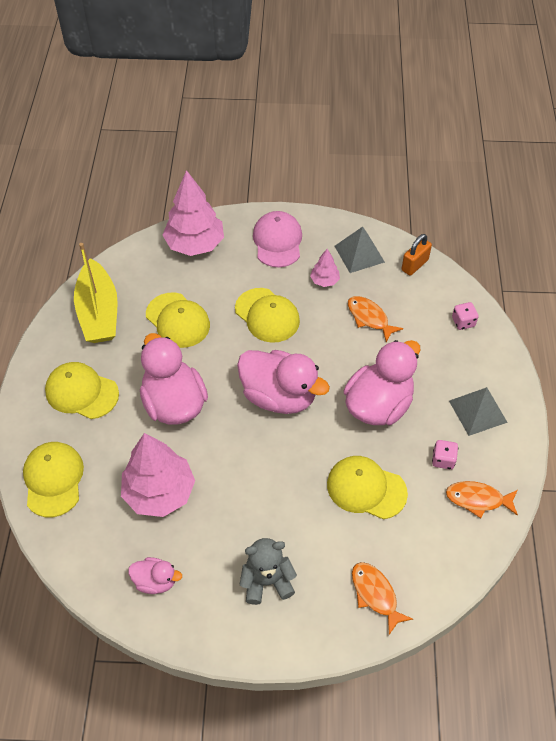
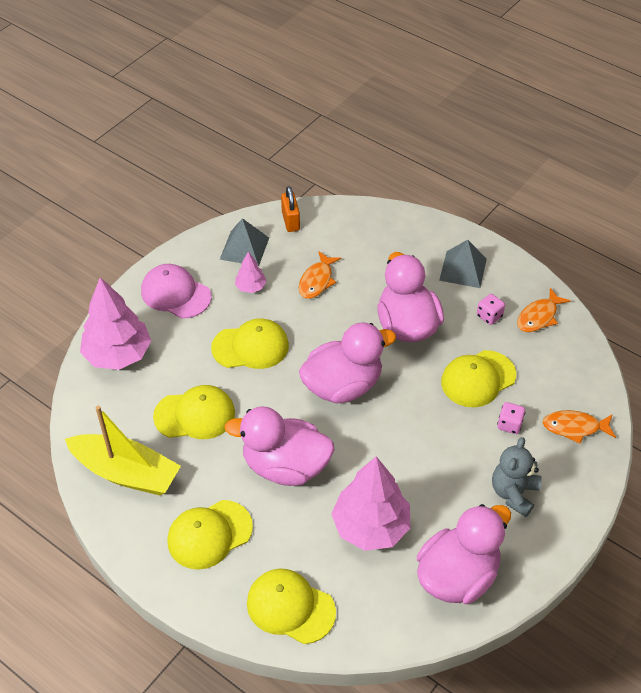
camera: 55 degrees left, 5 degrees down
(155, 581) = (457, 576): pink duck -> pink duck, size x2.00
(369, 318) = (317, 281): orange fish -> orange fish turned 60 degrees counterclockwise
(463, 322) = (374, 227): pink dice -> pink dice (509, 424)

